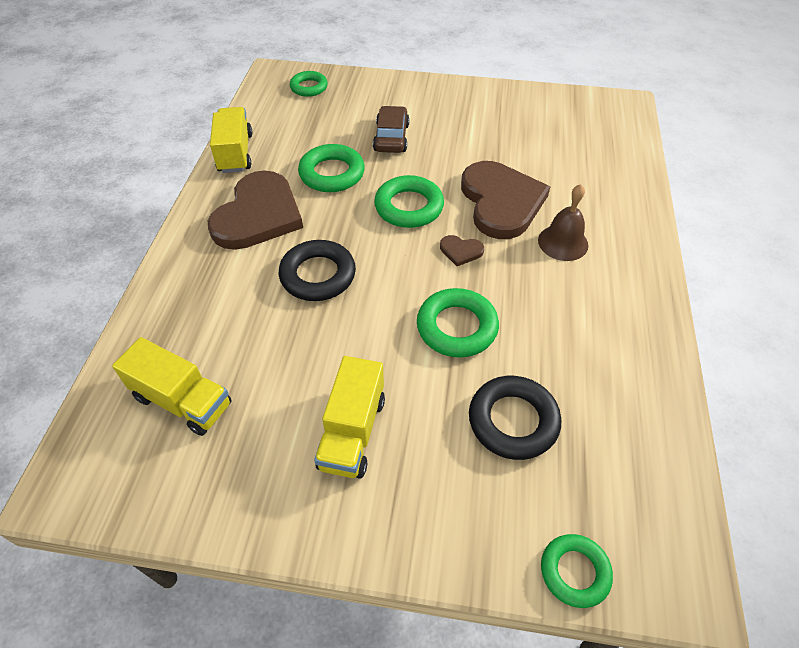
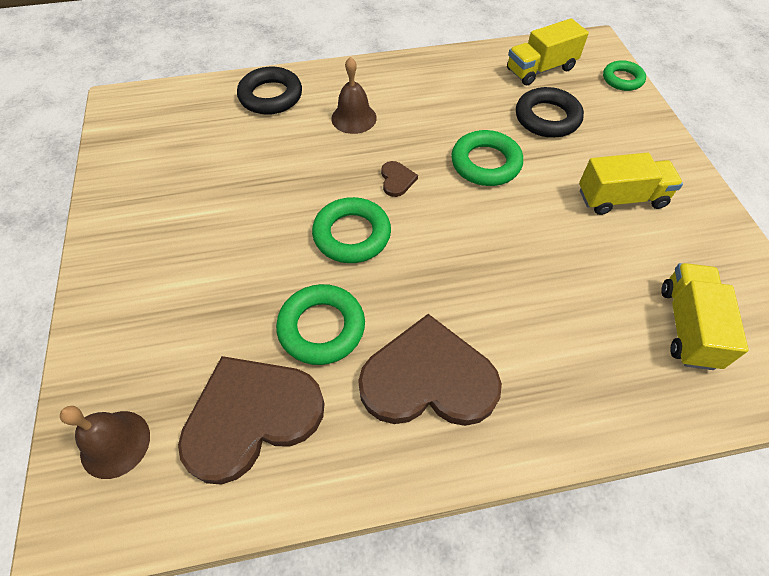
camera: 110 degrees left, 5 degrees up
(235, 153) = (317, 474): yellow truck -> yellow truck (540, 69)
(309, 87) = (115, 444): green ring -> brown bell
(318, 275) = (486, 279): black ring -> black ring (271, 96)
(391, 138) = (229, 288): brown car -> none
(501, 202) = (315, 166): brown heart -> brown heart (251, 417)

